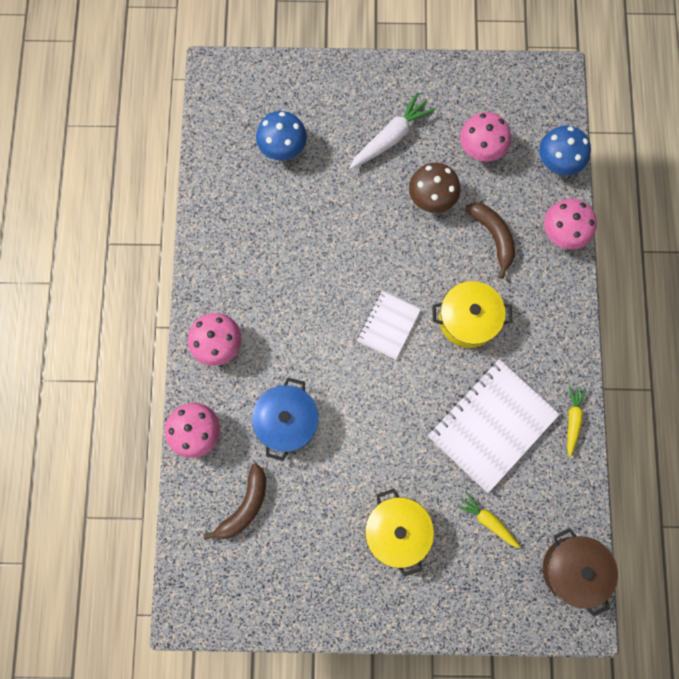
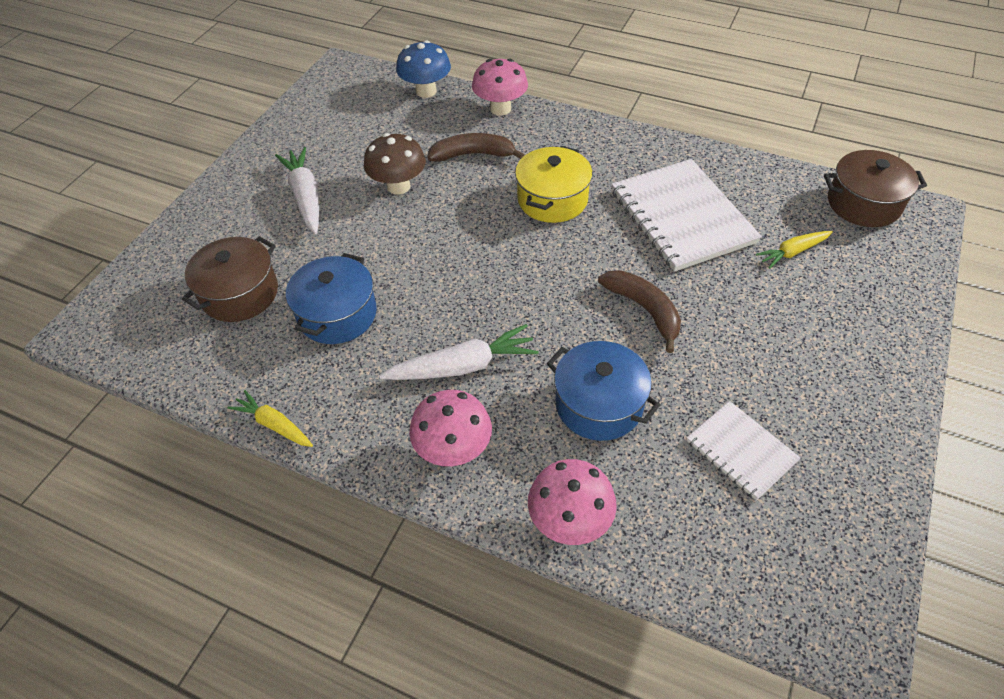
camera: 65 degrees left, 25 degrees down
(245, 506) = (702, 494): brown banana -> brown banana (644, 310)
(282, 322) = (463, 366): none -> white carrot
(283, 148) = (240, 293): blue mushroom -> brown pot
(292, 220) = (337, 314): none -> blue pot
(388, 325) = (524, 265): white notebook -> white notebook (741, 451)
(397, 531) = (783, 336): yellow pot -> none
(480, 149) = (373, 136): pink mushroom -> none
(572, 420) = (699, 157): yellow carrot -> yellow carrot (274, 424)

